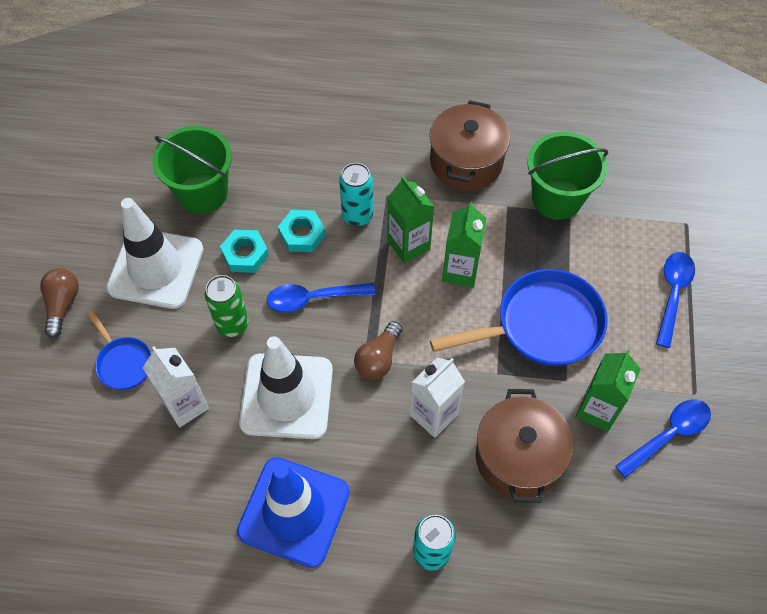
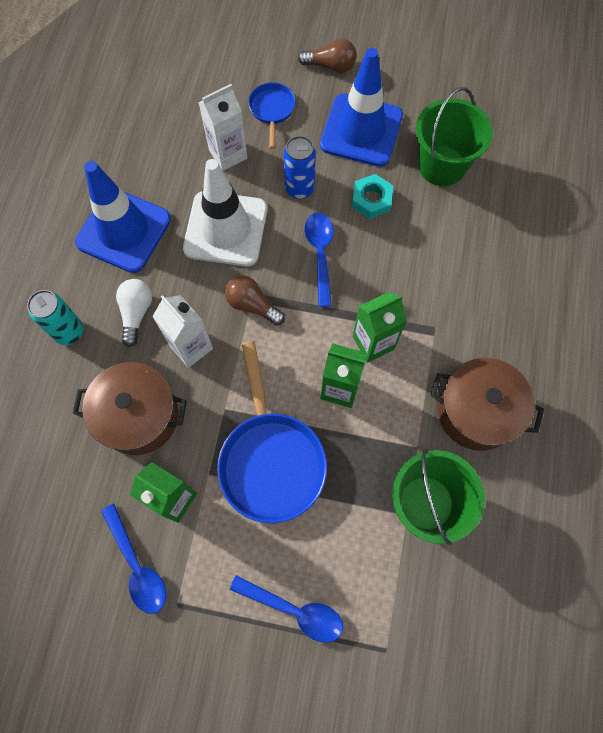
camera: 95 degrees right, 10 degrees up
(123, 362) = (272, 110): blue pan -> blue pan turned 120 degrees clockwise
(156, 268) = (361, 130): white traffic cone -> blue traffic cone
(232, 324) = (299, 189): green can -> blue can
(302, 234) = (391, 248): turquoise nut -> none
(357, 216) = (410, 298): turquoise can -> none
(400, 479) = (136, 313): none -> white light bulb

